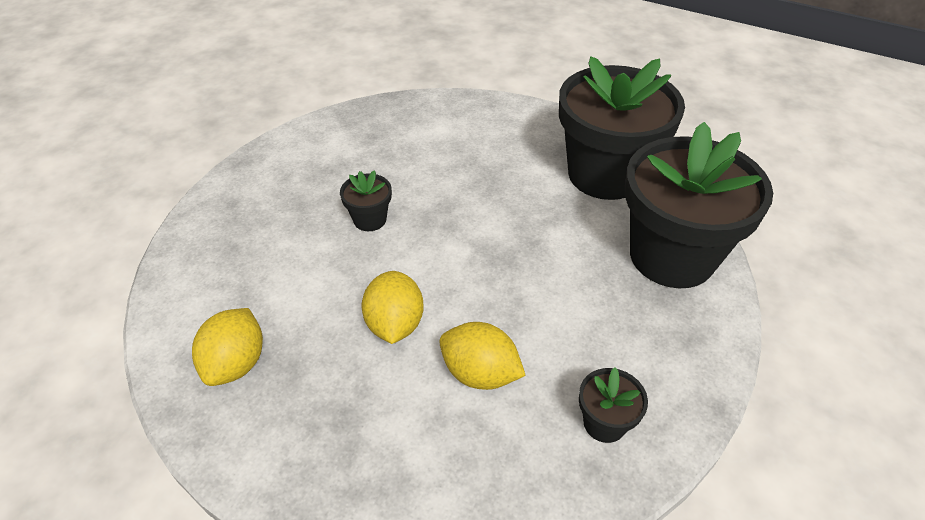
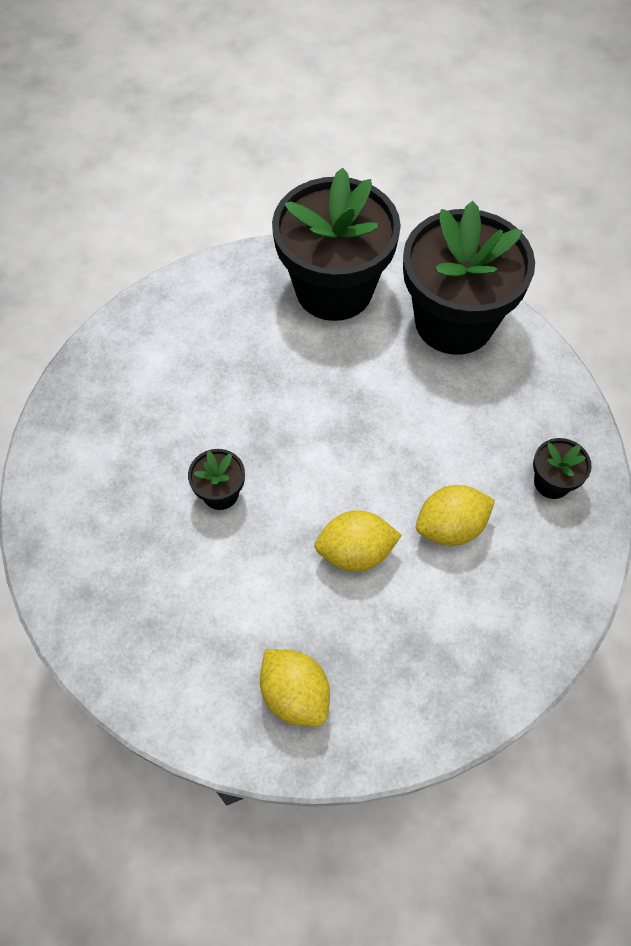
camera: 50 degrees left, 15 degrees up
(395, 324) = (355, 552): yellow lemon -> yellow lemon turned 45 degrees counterclockwise

